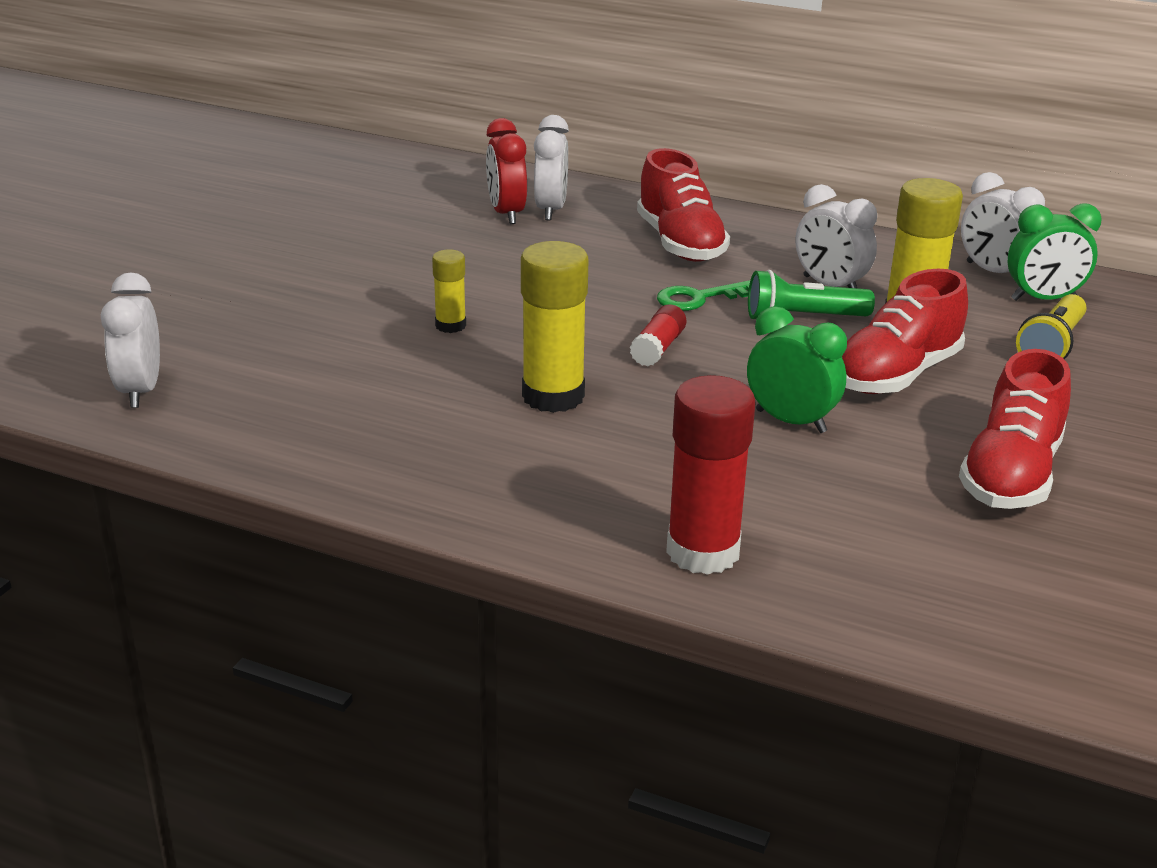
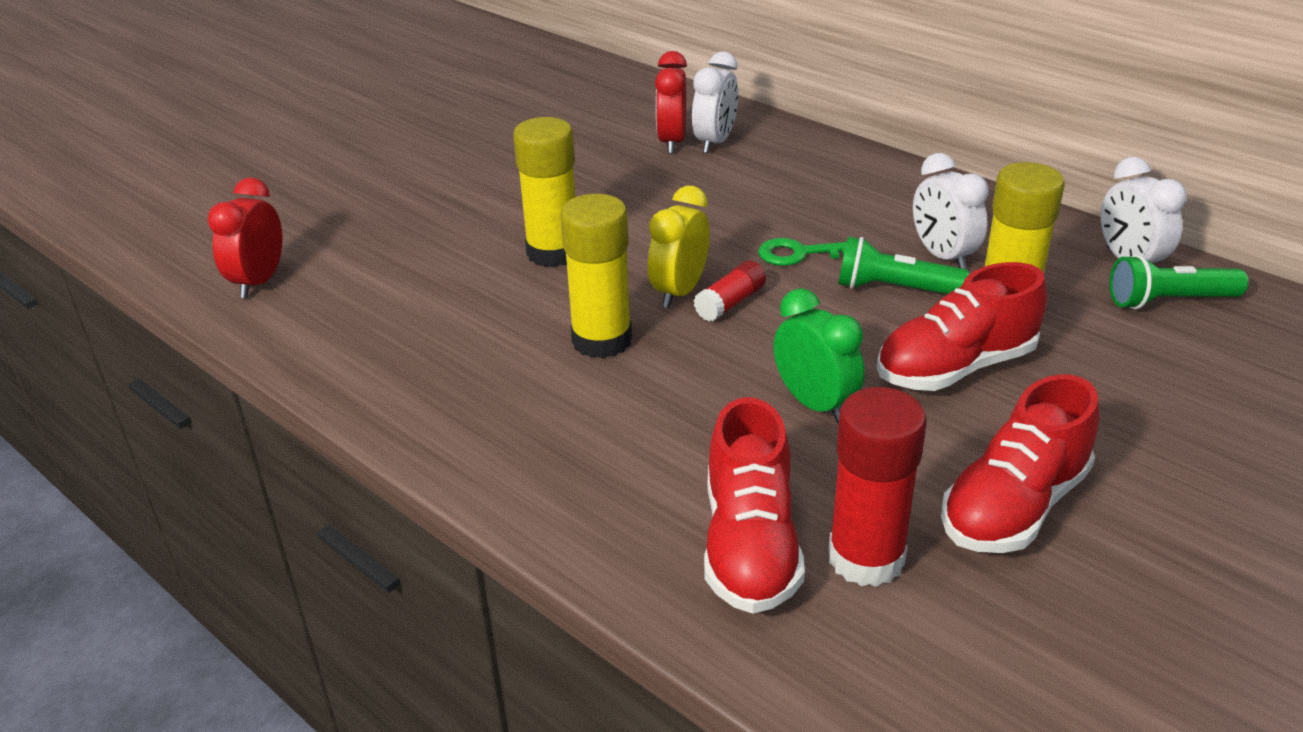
camera: 20 degrees right, 5 degrees up
(140, 391) = (259, 282): white clock -> red clock
(450, 325) = (553, 252): yellow glue stick -> yellow glue stick, size x1.87
(602, 345) = (679, 292): none -> yellow clock
(680, 243) = (818, 192): red shoe -> red shoe (750, 546)
(703, 552) = (643, 536): red glue stick -> red glue stick (866, 558)
(1043, 299) = (1169, 301): green clock -> green flashlight
(1052, 346) = (1147, 359): yellow flashlight -> none

